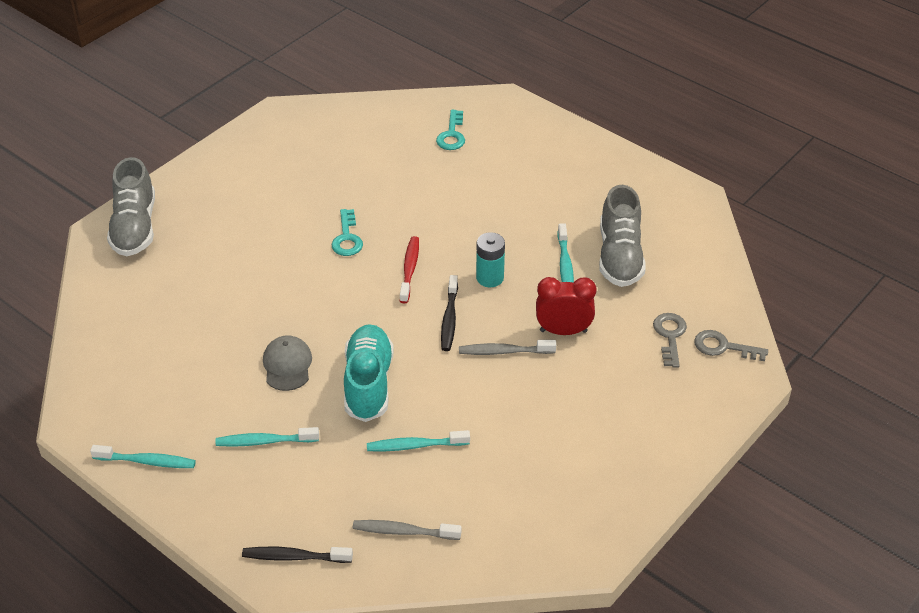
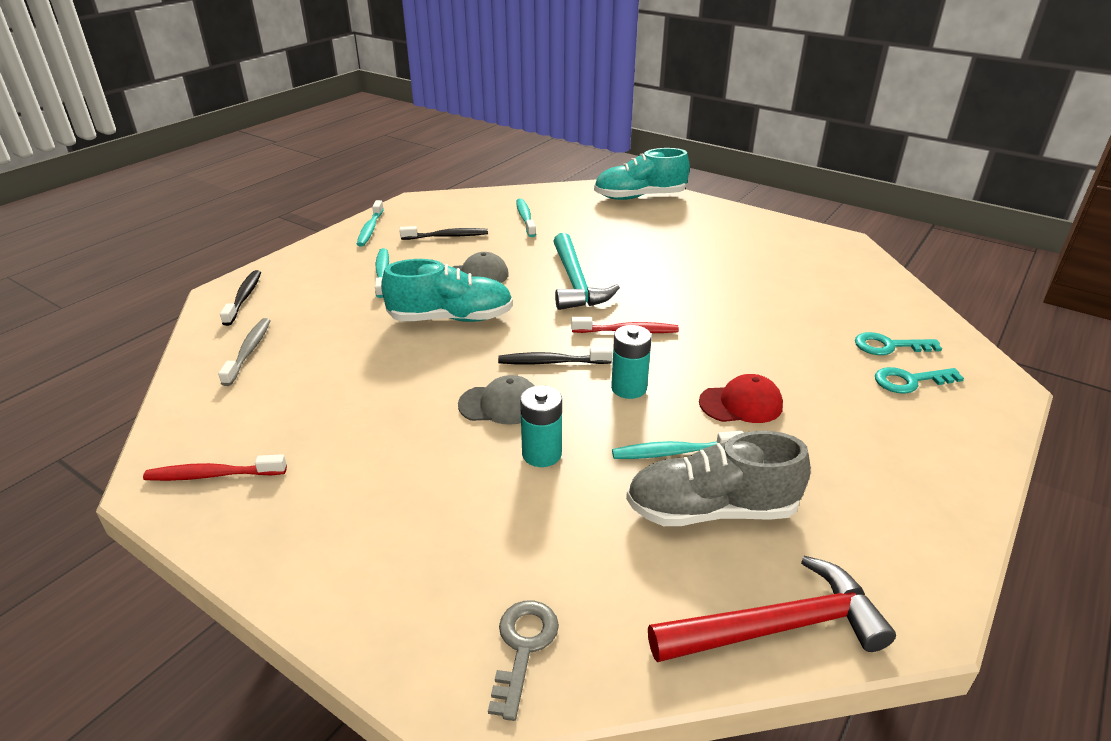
camera: 85 degrees right, 10 degrees down
(135, 227) = (639, 197): grey shoe -> turquoise shoe
(188, 390) = (447, 236): none -> black toothbrush
(318, 294) = (575, 282): none -> turquoise hammer
(347, 238) = (664, 291): turquoise key -> turquoise key (910, 381)
(415, 446) = (360, 351): turquoise toothbrush -> turquoise toothbrush (525, 218)
(504, 351) = (500, 404): grey toothbrush -> grey cap
(514, 223) = (741, 404): none -> red cap
(563, 331) = (541, 454): red clock -> turquoise battery
(579, 521) = (212, 475): none -> red toothbrush
(670, 336) = (543, 571): grey key -> none
(705, 247) = (777, 627): none -> red hammer

